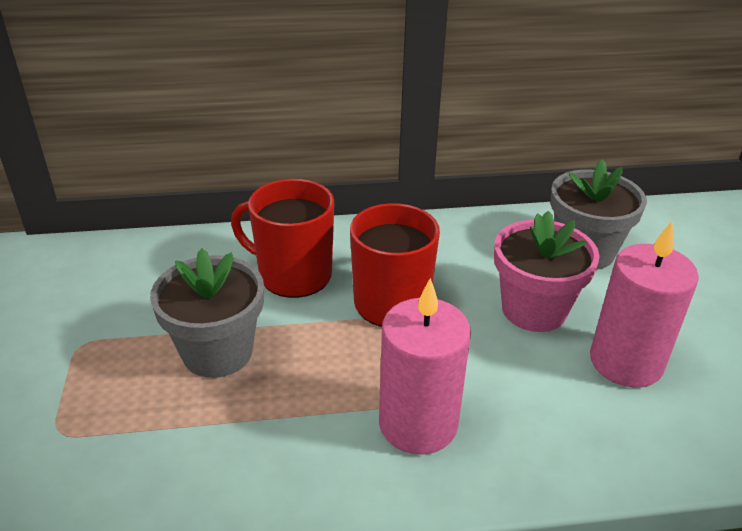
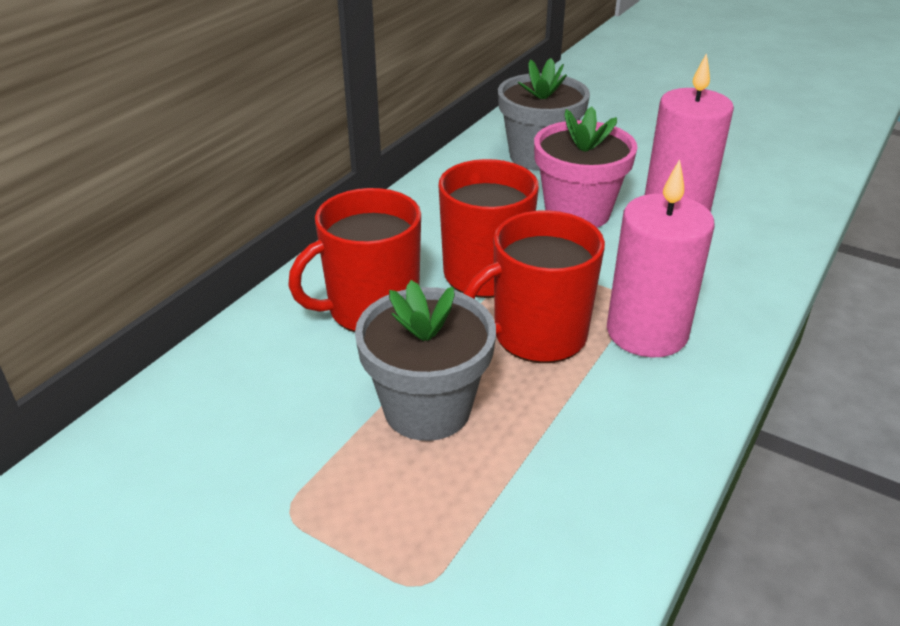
camera: 50 degrees left, 0 degrees up
(348, 365) = (537, 335): none -> red mug

